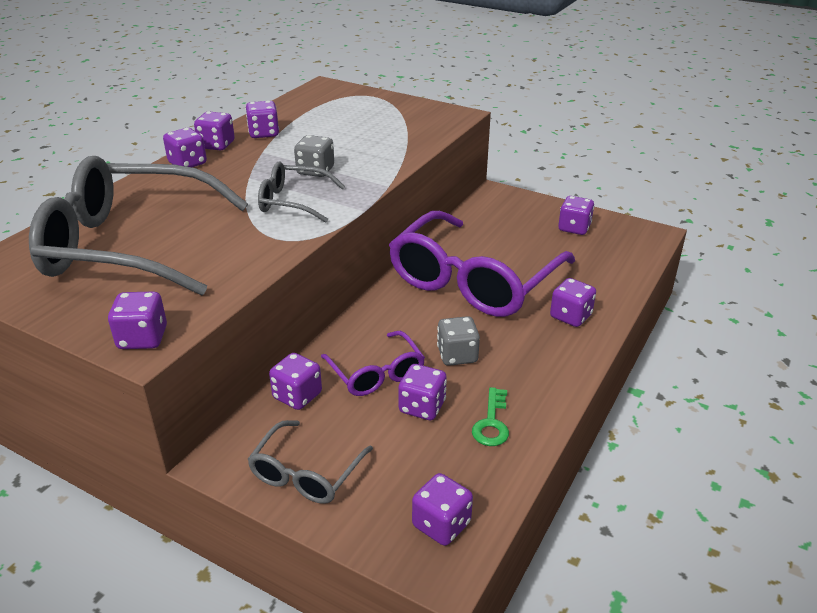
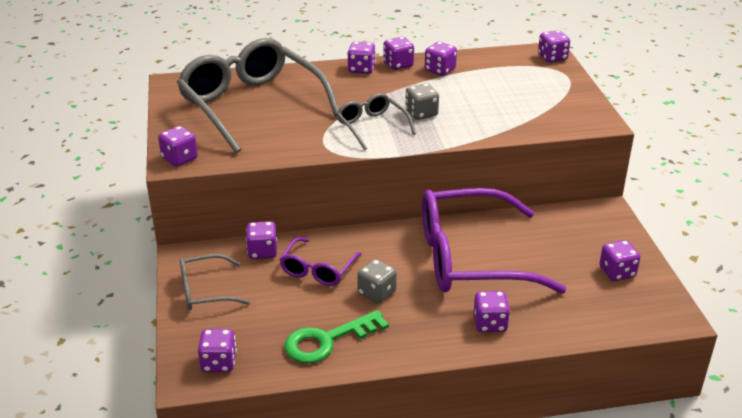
camera: 50 degrees right, 0 degrees up
(422, 407) = (309, 304): purple dice -> purple dice (552, 58)
(492, 423) = (327, 340): green key -> green key, size x1.65

